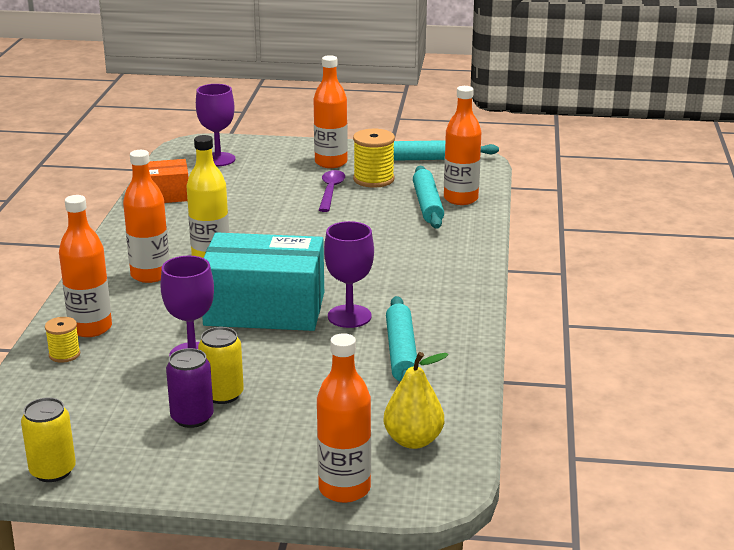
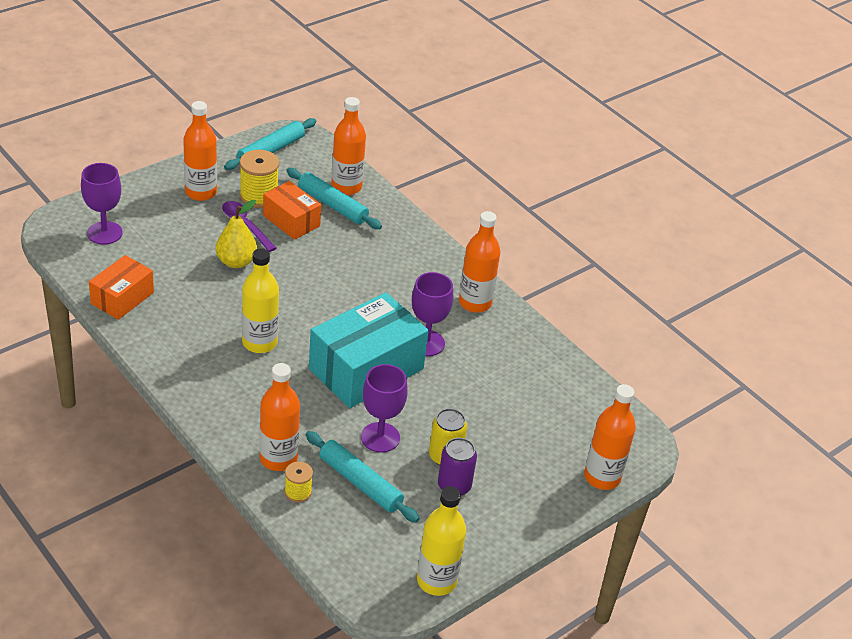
camera: 50 degrees left, 15 degrees up
(53, 471) = (436, 581): yellow can -> yellow bottle
(150, 275) = (242, 385): orange bottle -> orange bottle (475, 303)
(374, 201) = (291, 221): none -> orange box
(401, 352) = (496, 355): turquoise rolling pin -> turquoise rolling pin (360, 483)
(413, 440) = (589, 419): yellow pear -> yellow pear (236, 262)

